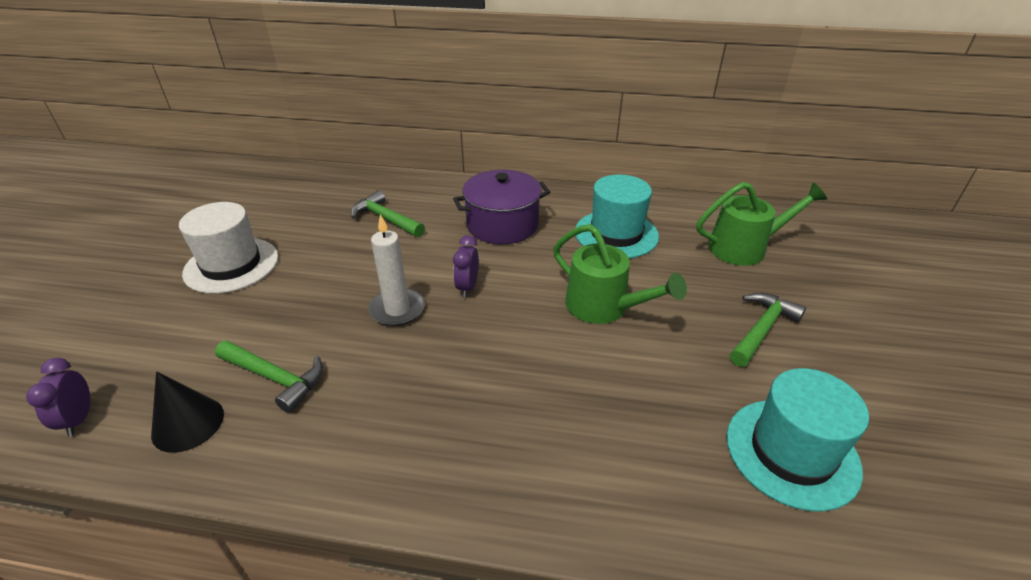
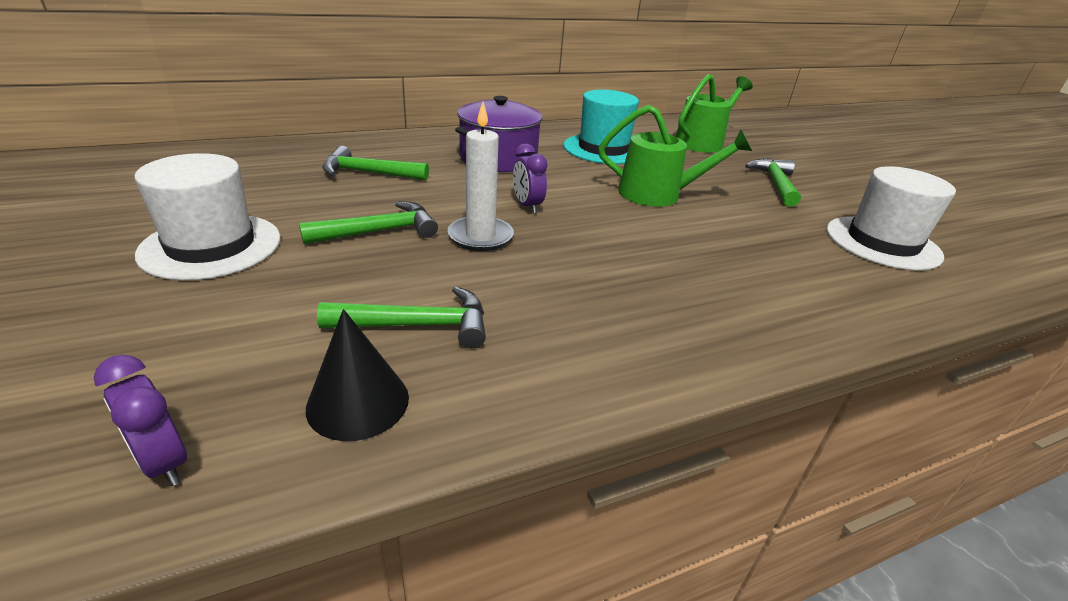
camera: 35 degrees left, 5 degrees down
(335, 282) = (379, 231): none -> green hammer
(791, 452) = (882, 242): turquoise hat -> white hat

